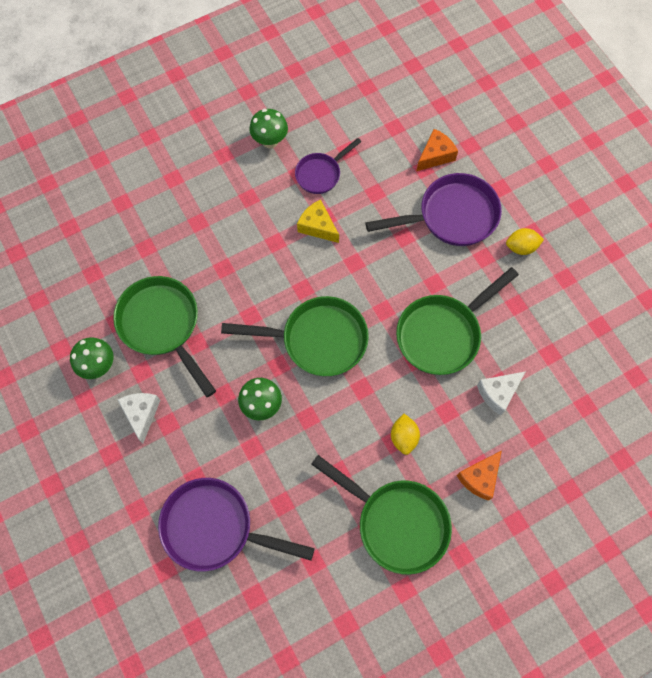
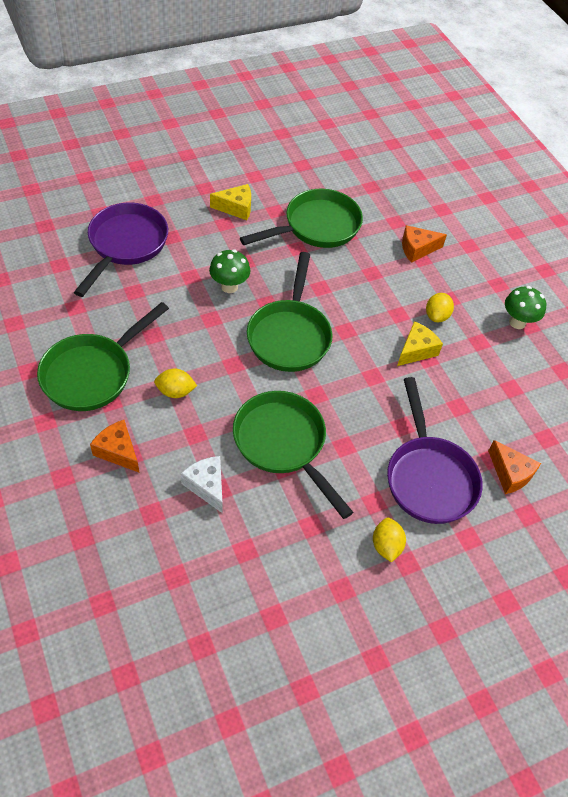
camera: 90 degrees right, 15 degrees down
(99, 366) = (284, 185): green mushroom -> none
(141, 414) = (236, 208): white cheese -> yellow cheese
(184, 226) = (417, 249): none -> orange cheese
(272, 209) = (436, 316): none -> yellow lemon
(321, 174) = (480, 360): purple pan -> none

